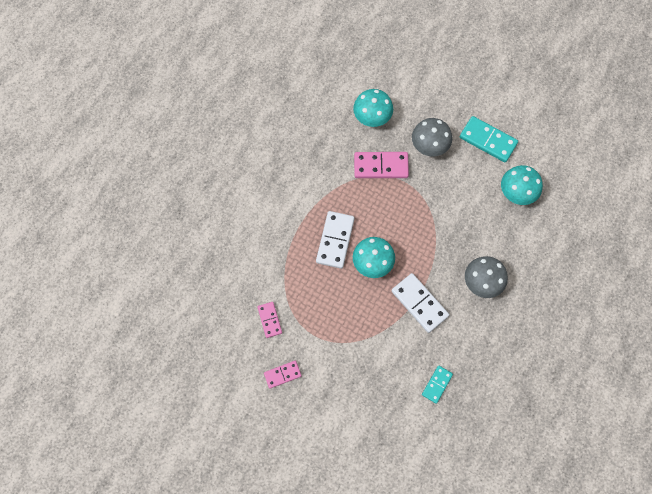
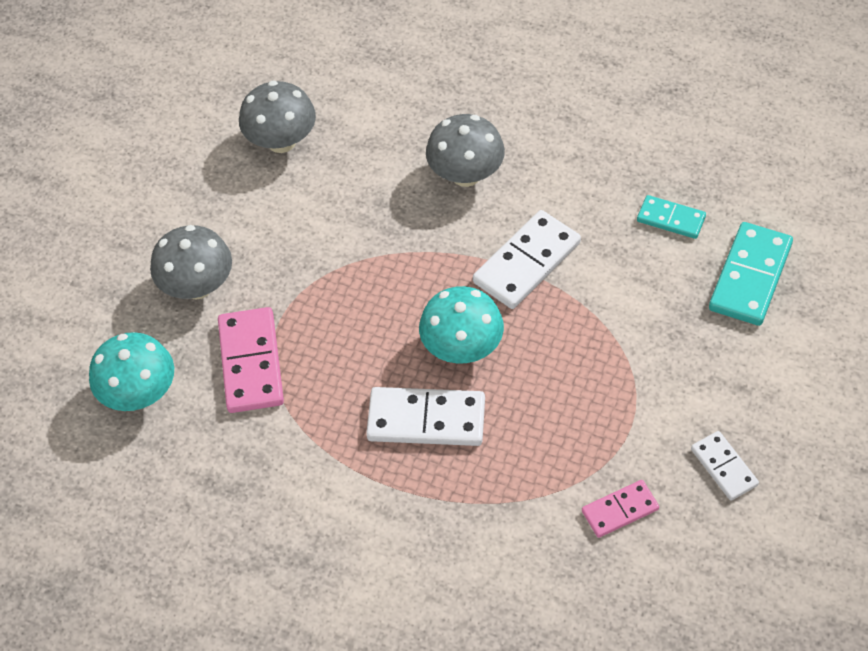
camera: 95 degrees left, 15 degrees down
(282, 374) = (724, 467): pink domino -> white domino
(488, 140) = (177, 194): turquoise domino -> turquoise domino (750, 277)
(517, 193) = (281, 141): turquoise mushroom -> grey mushroom

